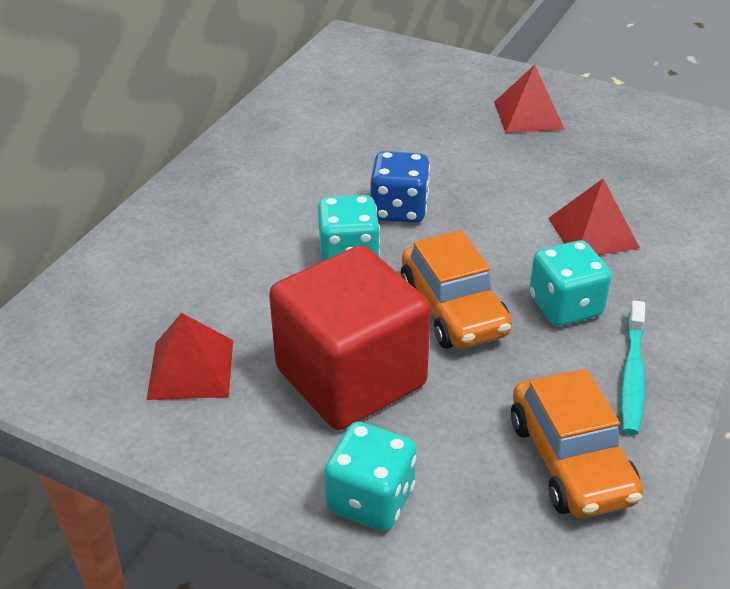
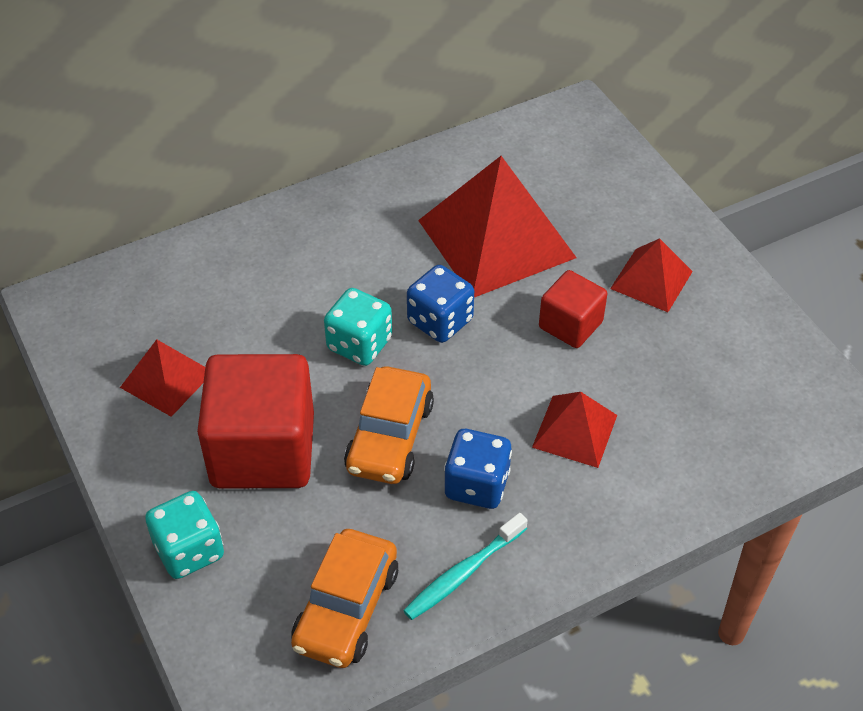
camera: 35 degrees right, 10 degrees up
(380, 138) = (496, 238): none -> red pyramid
(505, 167) = (570, 325): none -> red cube
(565, 306) = (477, 485): turquoise dice -> blue dice

